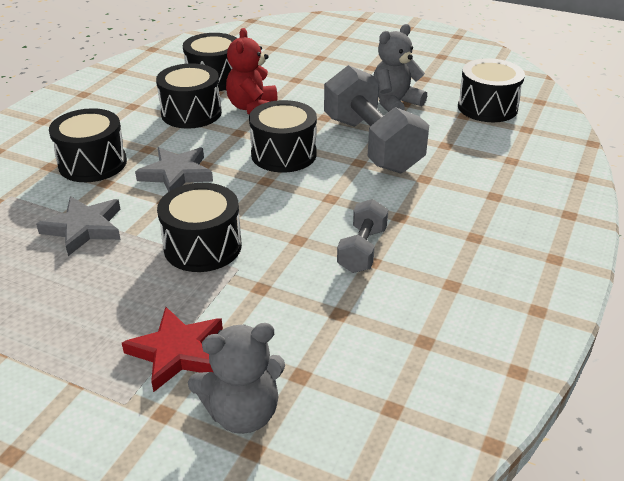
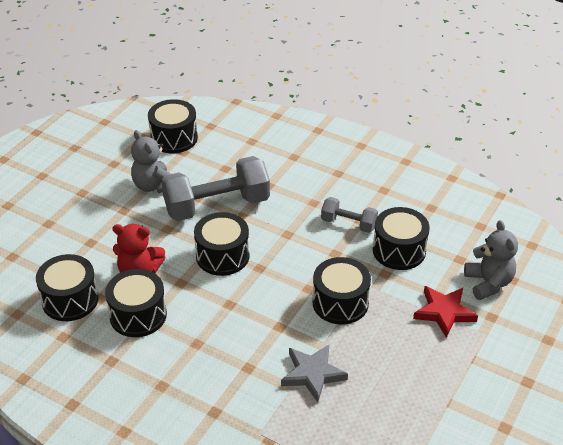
camera: 85 degrees left, 5 degrees up
(92, 163) = (215, 380): black drum -> black drum (399, 250)
(176, 174) = (242, 321): grey star -> none

